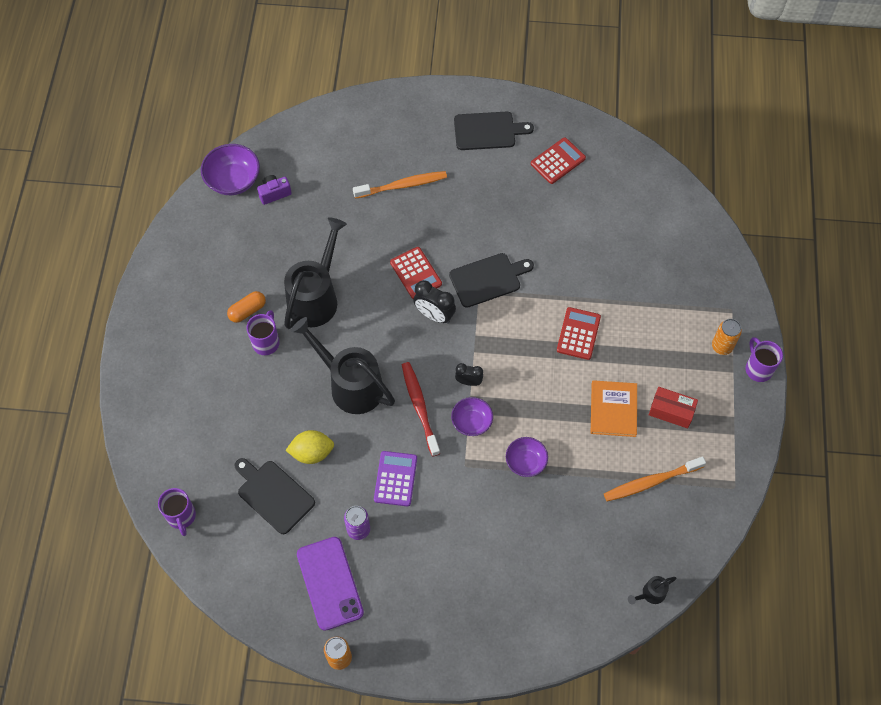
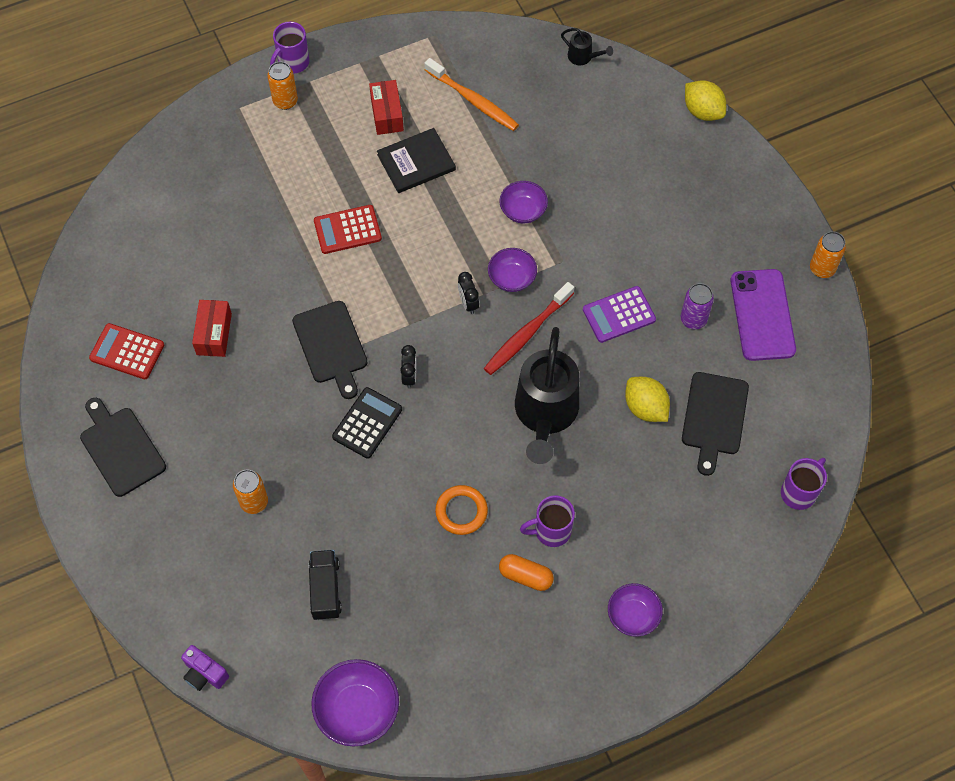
camera: 120 degrees left, 0 degrees up
(177, 358) = (633, 615): none -> purple bowl
(274, 193) = (348, 646): purple camera -> purple camera (204, 673)
(316, 297) = (461, 511): black watering can -> orange ring
(318, 197) = (325, 589): none -> black truck
(330, 583) = (762, 315): purple phone -> purple phone turned 45 degrees counterclockwise
(402, 185) = (254, 502): orange toothbrush -> orange can
(416, 273) = (367, 423): red calculator -> black calculator
(434, 315) = (409, 376): black clock -> black clock, size x0.63
(488, 279) = (331, 346): black cutting board -> black cutting board turned 150 degrees counterclockwise
(541, 215) = (214, 334): none -> red box
(541, 660) = (702, 111): none -> yellow lemon
(613, 409) = (416, 162): orange book -> black book

